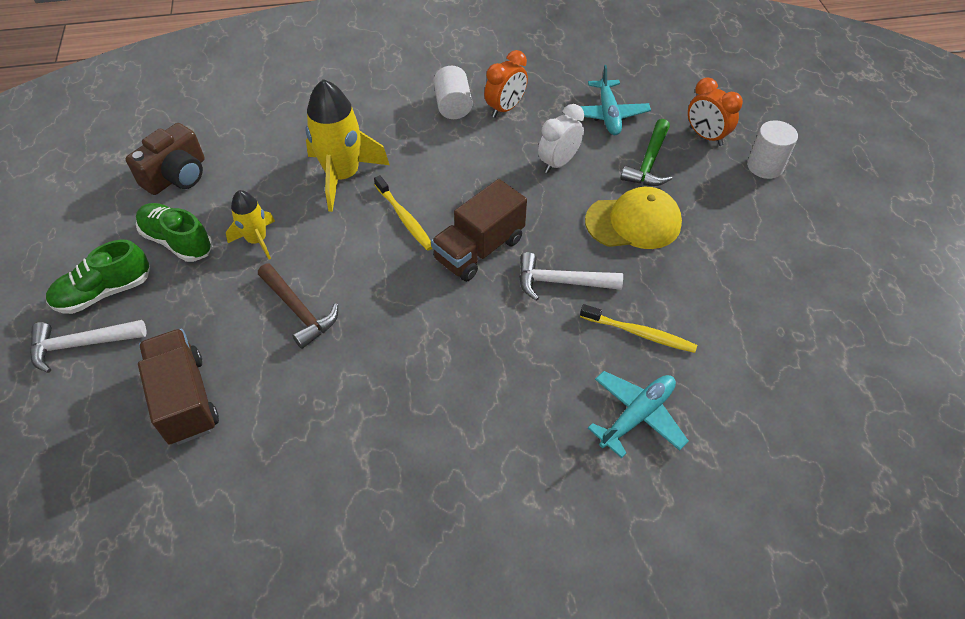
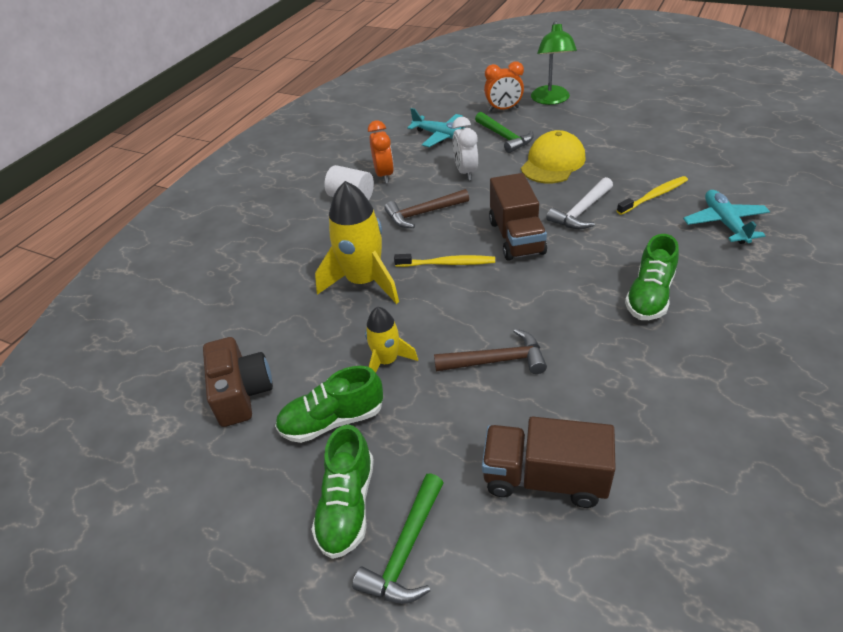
camera: 50 degrees left, 10 degrees down
(82, 344) = (406, 549): white hammer -> green hammer
(459, 390) = (649, 296): none -> green shoe
(466, 166) = (423, 213): none -> brown hammer
(765, 166) = (551, 100): white cylinder -> green lamp

